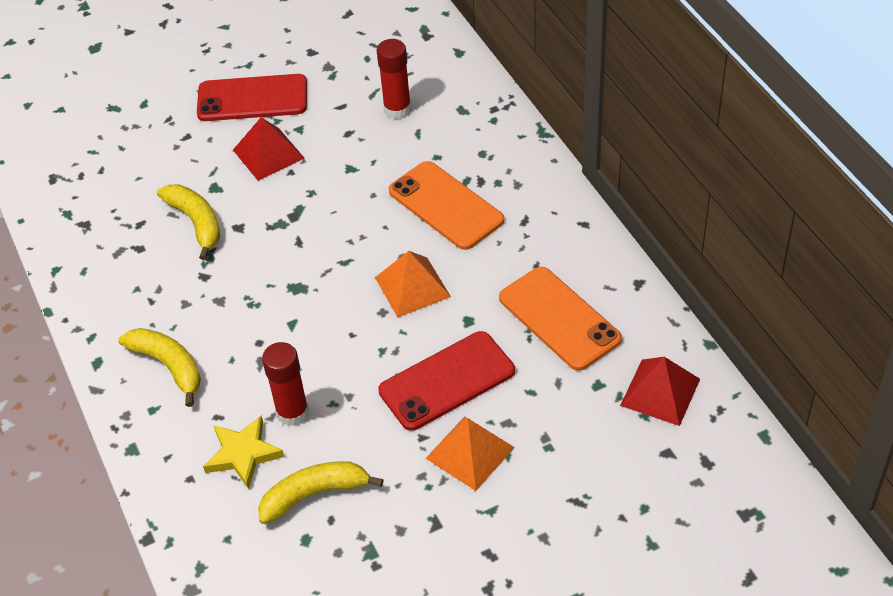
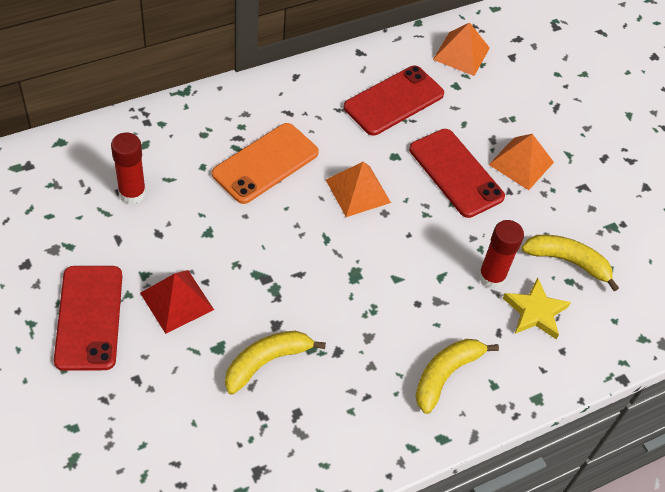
camera: 100 degrees left, 5 degrees up
(314, 494) = (568, 261): yellow banana -> yellow banana turned 135 degrees clockwise
(559, 319) = (394, 101): orange phone -> red phone
(660, 392) = (461, 53): red pyramid -> orange pyramid

